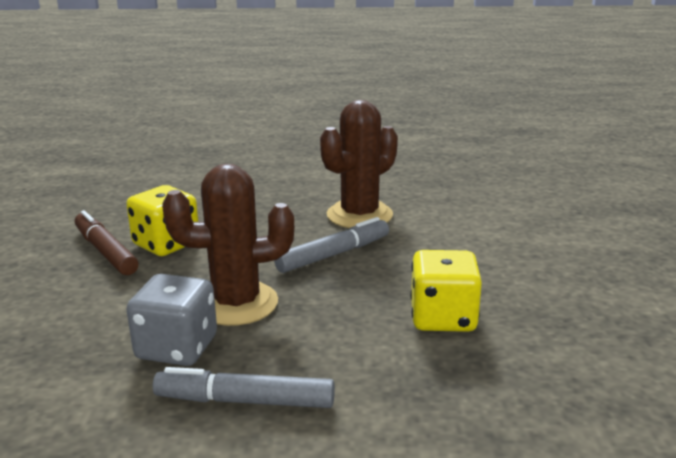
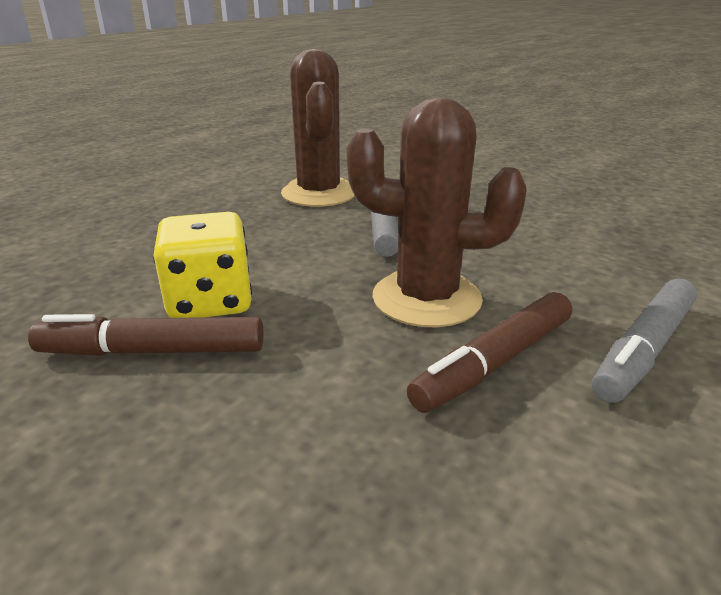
camera: 55 degrees left, 5 degrees up
(177, 348) = (495, 363): grey dice -> brown marker
(236, 304) = (426, 298): brown cactus -> brown cactus turned 75 degrees clockwise
(443, 318) = (552, 221): yellow dice -> none

